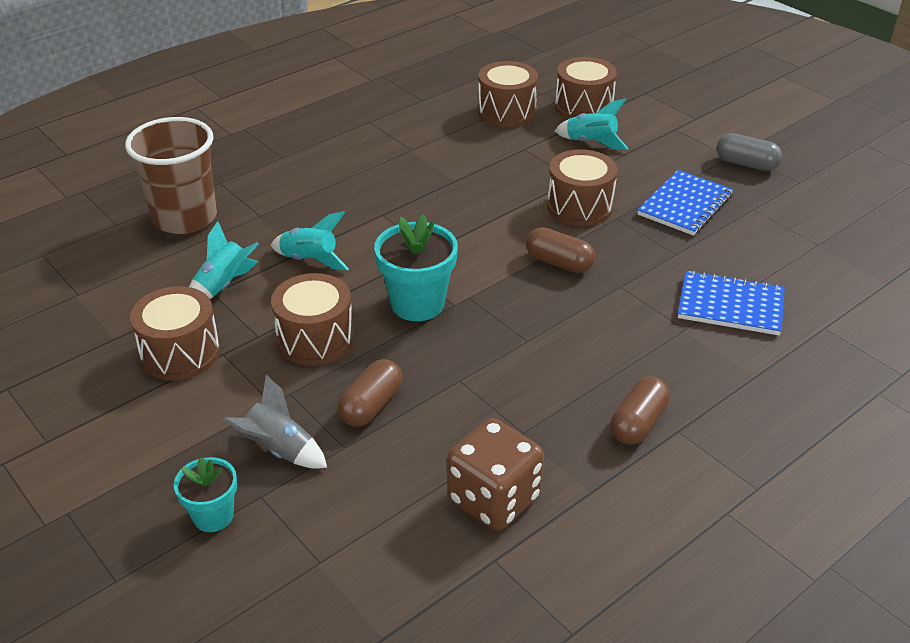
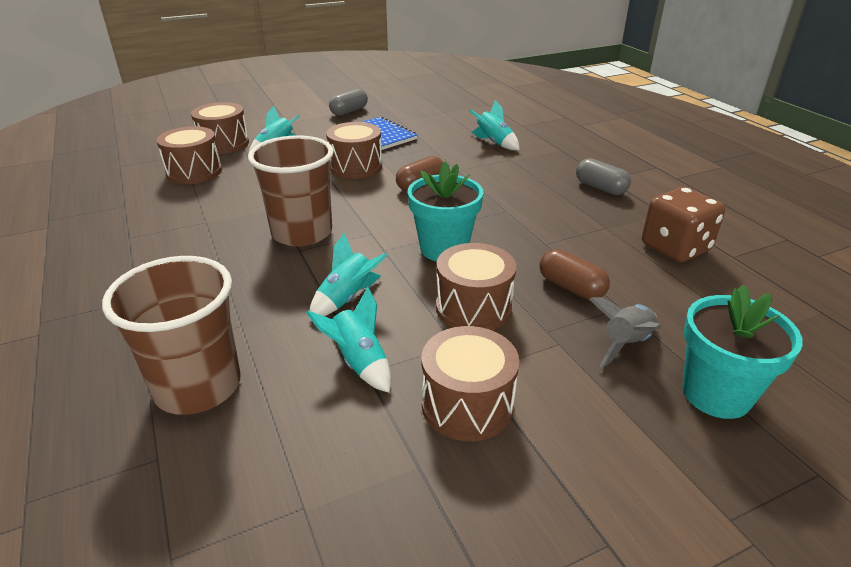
camera: 75 degrees left, 5 degrees down
(213, 516) = (716, 394): turquoise flower pot -> turquoise flower pot, size x1.65
(413, 208) = (302, 233): none -> brown cup
(638, 423) = (600, 188): brown capsule -> grey capsule
(730, 306) = (494, 143): blue notebook -> turquoise rocket

